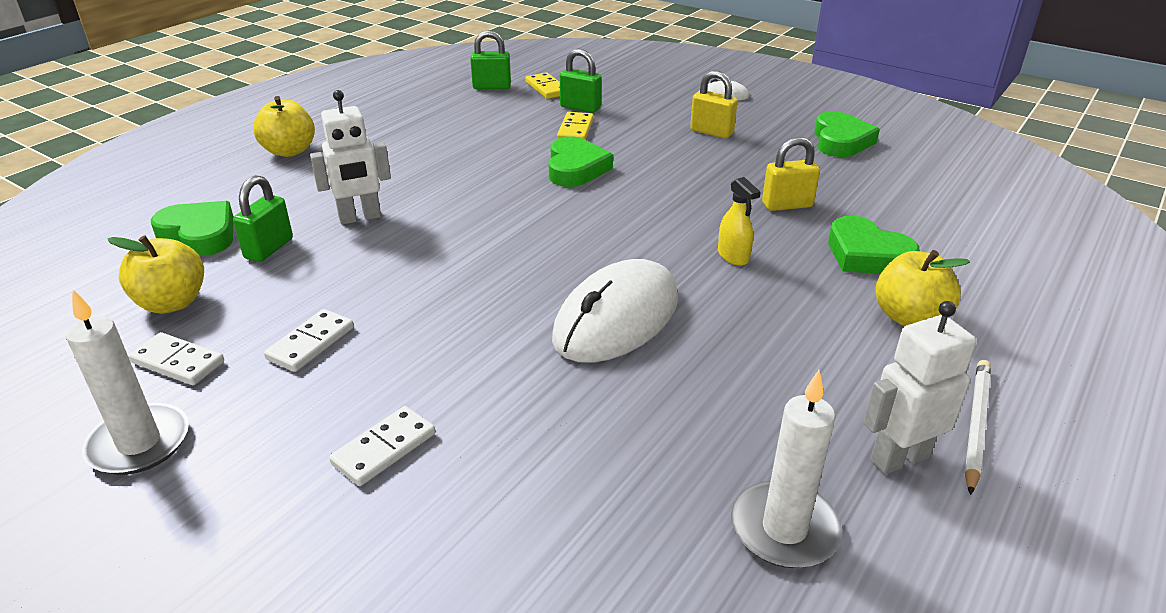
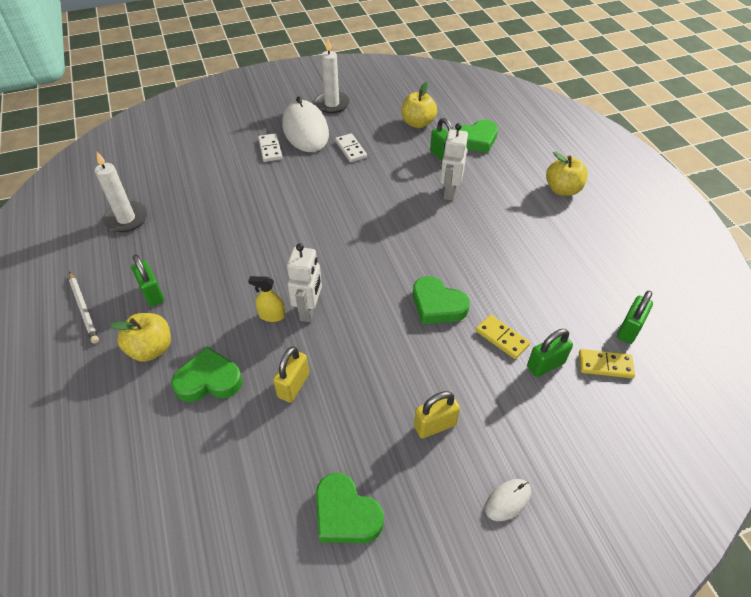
camera: 125 degrees right, 15 degrees up
(178, 362) = (372, 118): white domino -> none
(617, 318) = (272, 240): white mouse -> white mouse (305, 130)
(852, 372) = (152, 294): none -> green padlock
(899, 458) = (106, 270): white robot -> white robot (309, 310)

